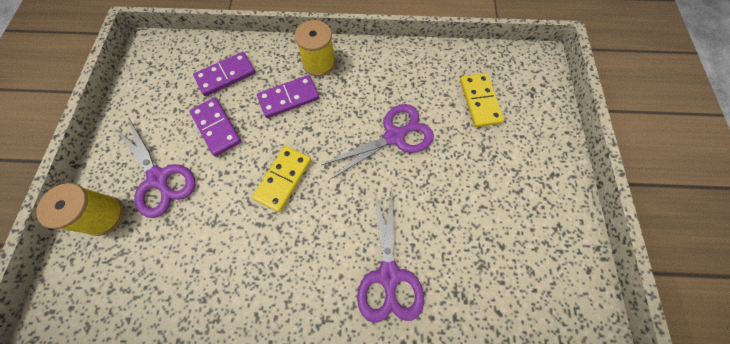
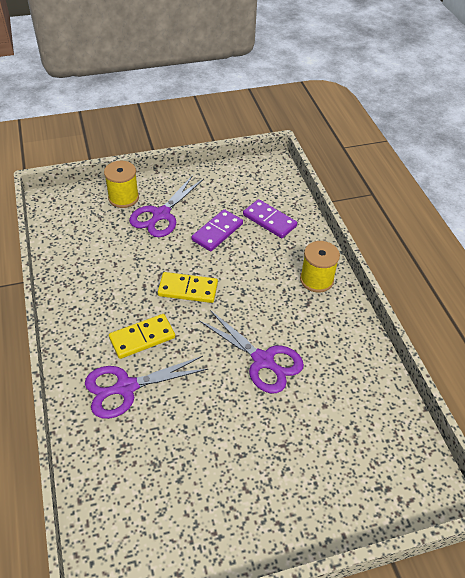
camera: 70 degrees right, 20 degrees down
(289, 98) = (267, 269): purple domino -> none
(479, 101) = (341, 431): yellow domino -> yellow domino (142, 337)

